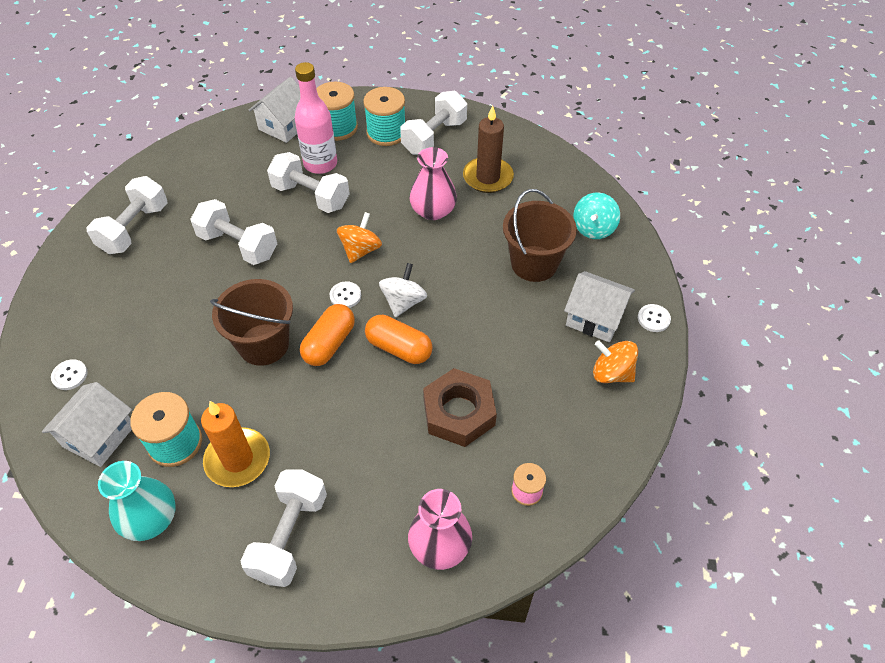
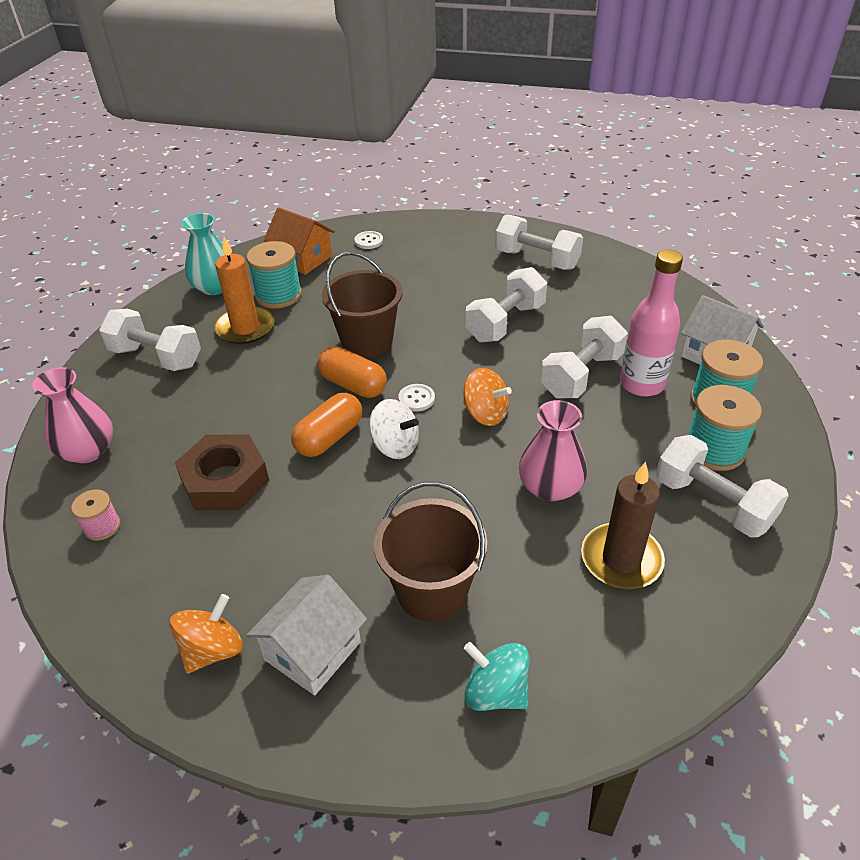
camera: 100 degrees right, 10 degrees down
(99, 436) = (303, 259): white house -> orange house
(653, 319) = (286, 737): white button -> none

